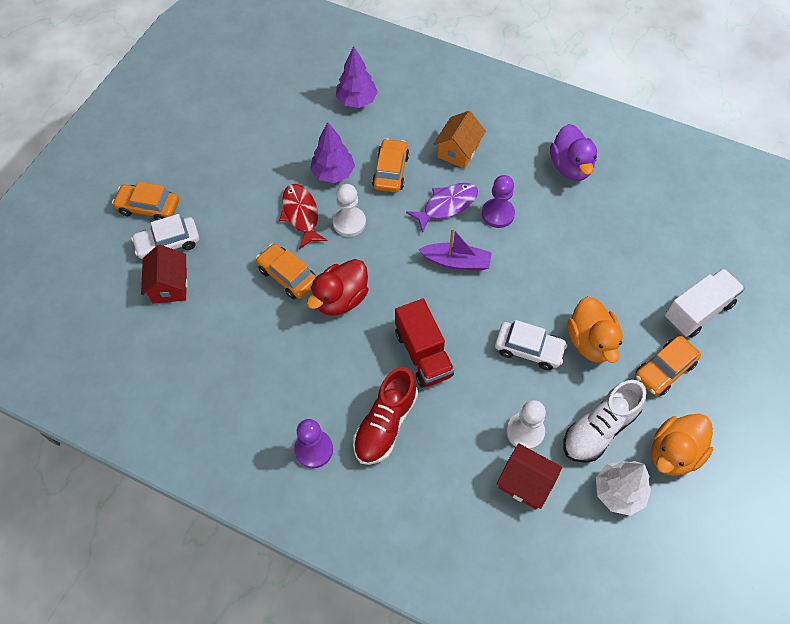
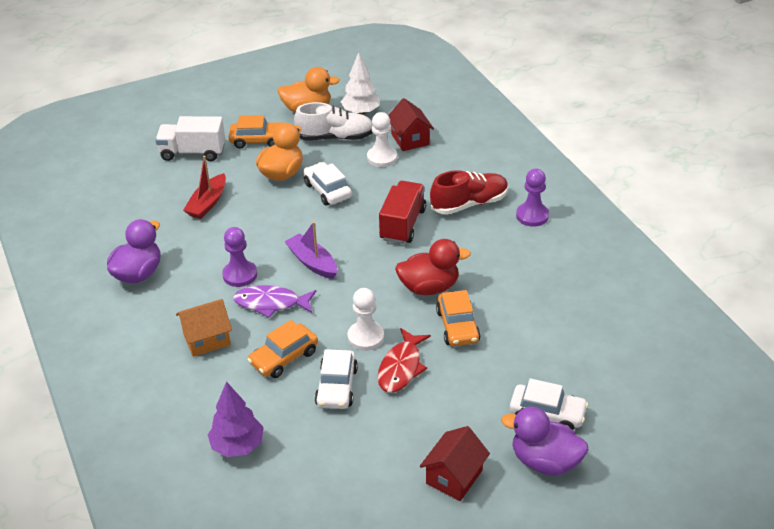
camera: 140 degrees left, 20 degrees down
(148, 207) = (545, 461): orange car -> purple duck
(169, 285) = (570, 376): red house -> red house (454, 477)
(333, 173) = (336, 387): purple tree -> white car
(609, 263) = (207, 203): none -> red boat

